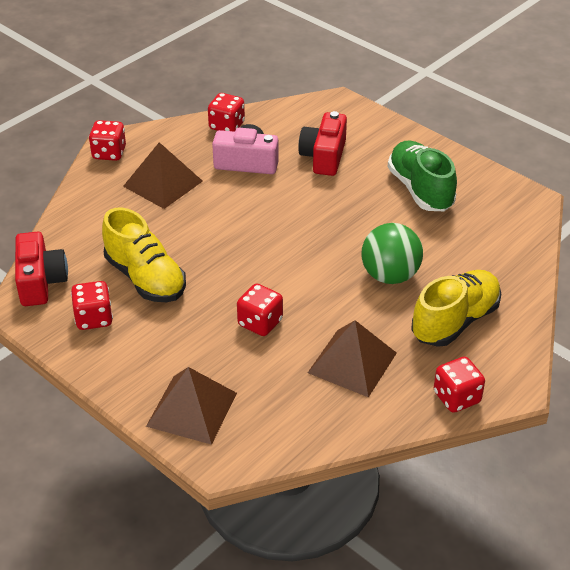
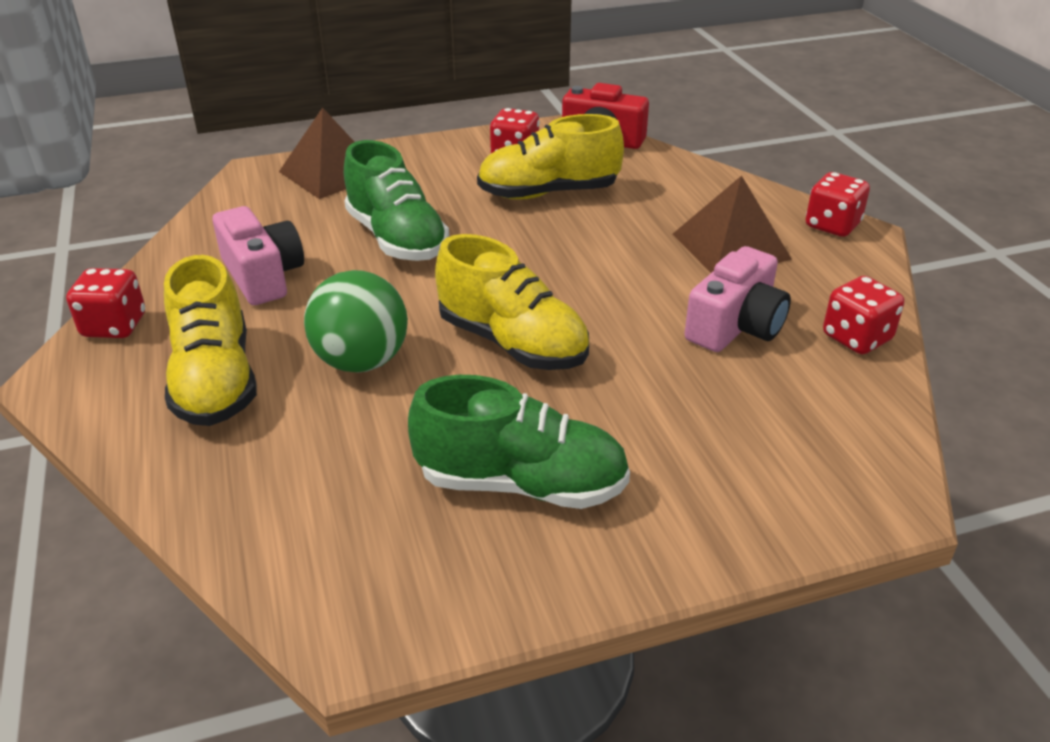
camera: 120 degrees right, 5 degrees down
(260, 323) = (397, 239): red dice -> green shoe
(324, 156) = (701, 408): red camera -> none
(326, 229) = (512, 343): none -> yellow shoe
(352, 362) = (263, 276): brown pyramid -> pink camera

